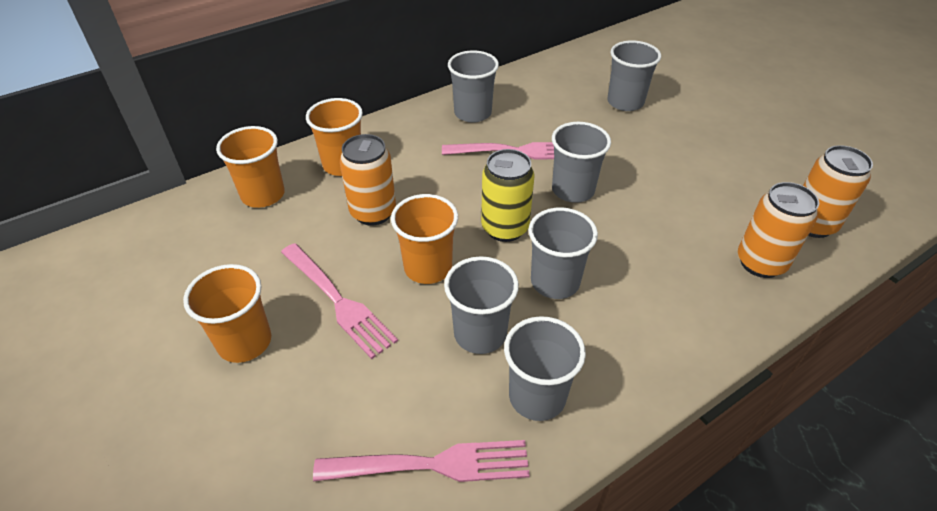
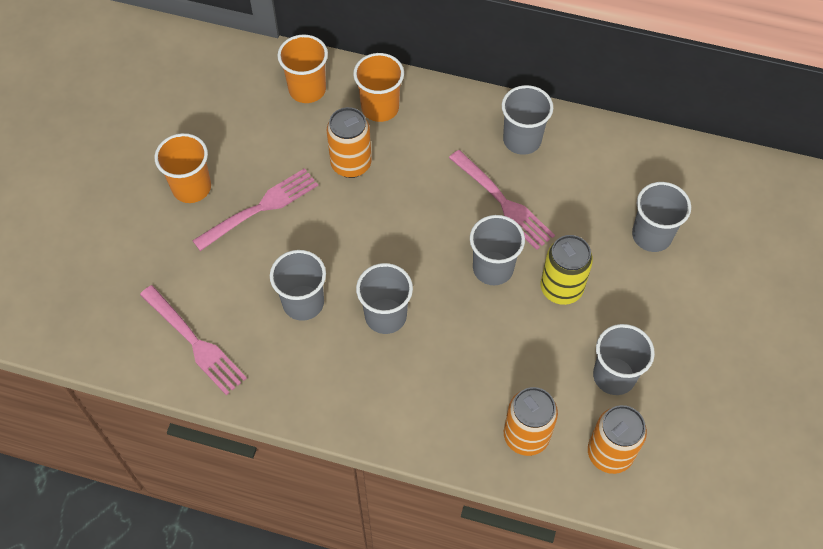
camera: 50 degrees right, 15 degrees up
(338, 301) = (260, 208): pink fork -> pink fork turned 135 degrees counterclockwise
(428, 267) = (331, 234): orange cup -> none
(505, 228) = (410, 252): yellow can -> yellow can (561, 288)
(537, 396) = (283, 365): grey cup -> grey cup (614, 376)

